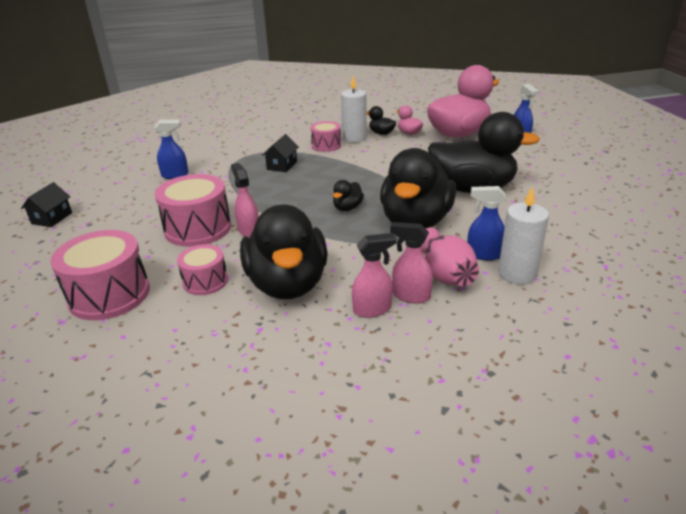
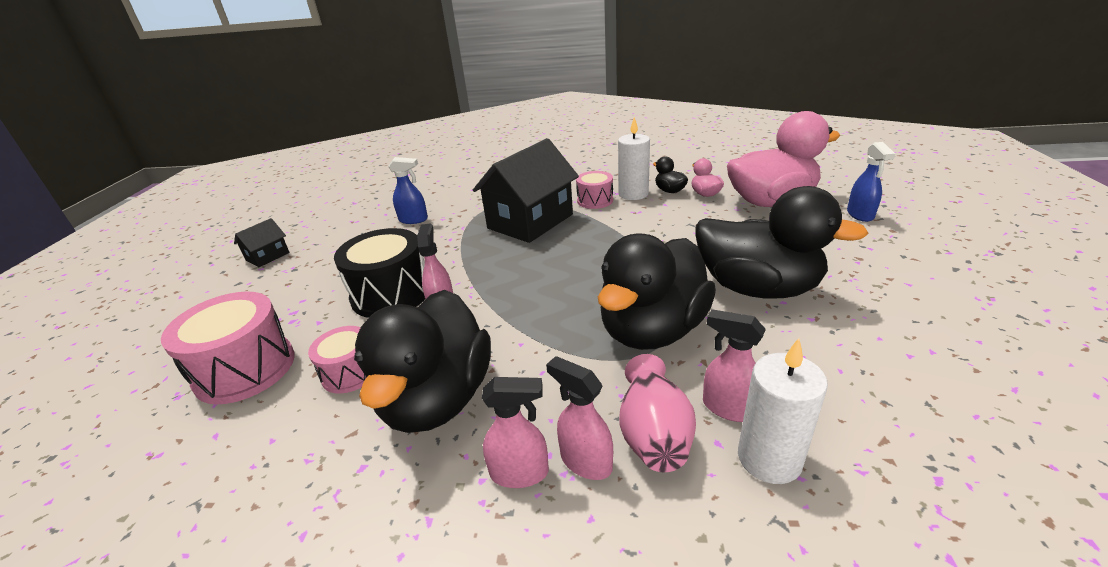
camera: 20 degrees right, 0 degrees up
(198, 228) = (391, 294): pink drum -> black drum
(282, 165) = (530, 221): black house -> black house, size x2.18
(347, 208) = (574, 292): black duck -> none
(484, 254) = (729, 408): blue spray bottle -> pink spray bottle

